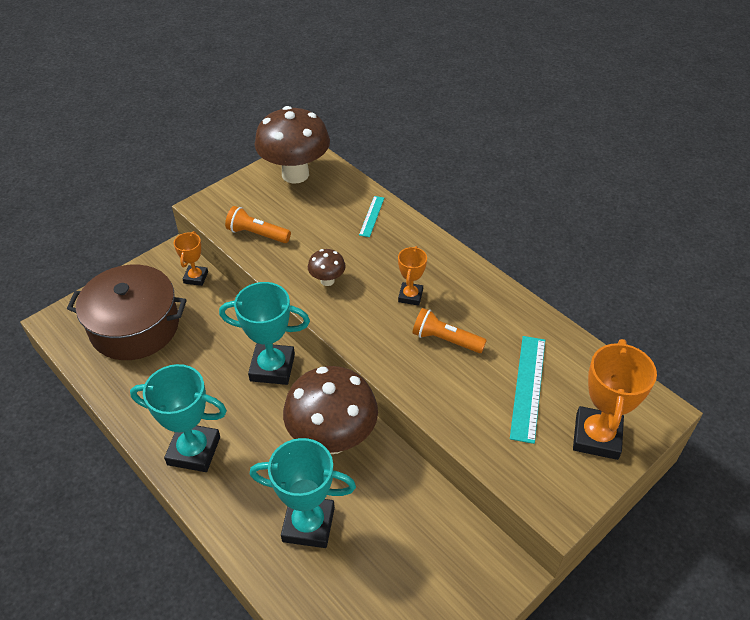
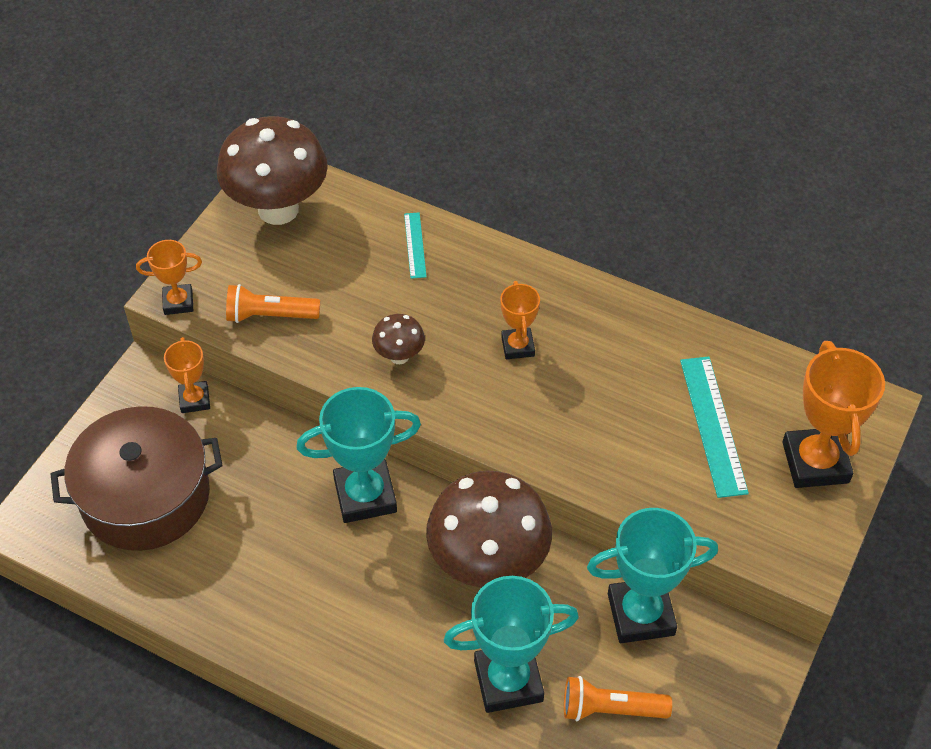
camera: 20 degrees left, 5 degrees up
(194, 451) = (317, 638): turquoise trophy -> turquoise trophy (640, 614)
(205, 212) = (178, 302): none -> orange trophy
(445, 339) = (588, 393): orange flashlight -> orange flashlight (610, 709)

